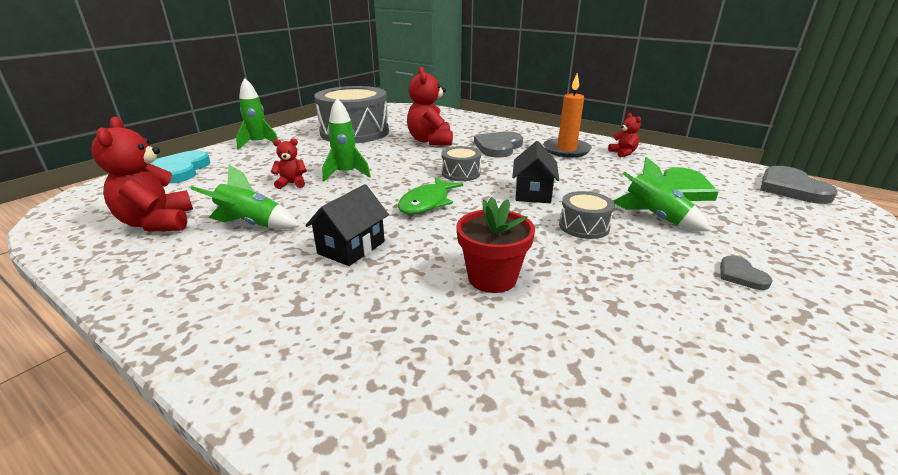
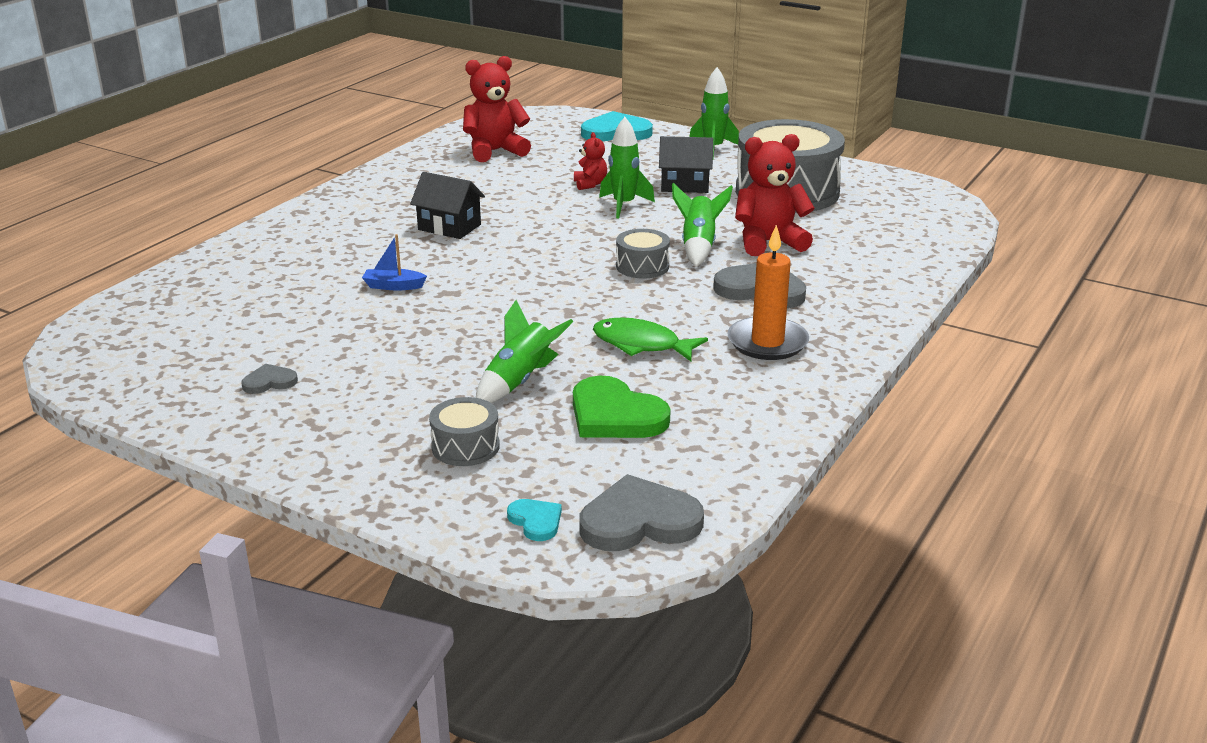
camera: 85 degrees right, 0 degrees up
(252, 224) = (493, 184): green rocket -> green rocket (698, 246)
(427, 203) = (548, 252): green fish -> green fish (641, 344)
(492, 278) = (393, 286): red flower pot -> blue boat
(533, 193) = (585, 310): black house -> black house (685, 185)
(584, 226) = (494, 335): grey drum -> grey drum (465, 447)
(623, 153) = (770, 391): red teddy bear -> none
(741, 275) = (384, 408): grey heart -> grey heart (269, 382)
(828, 215) = (536, 521): none -> turquoise heart

